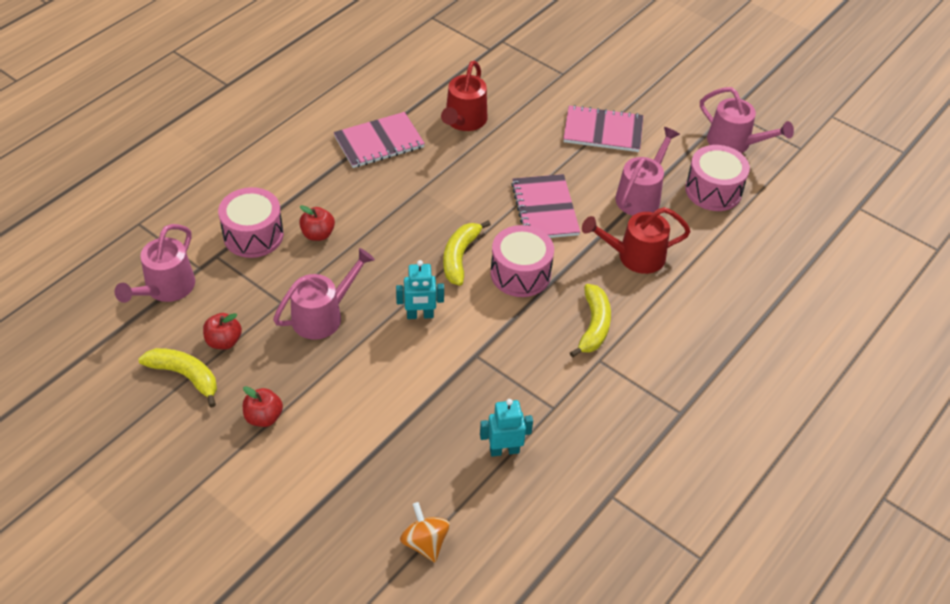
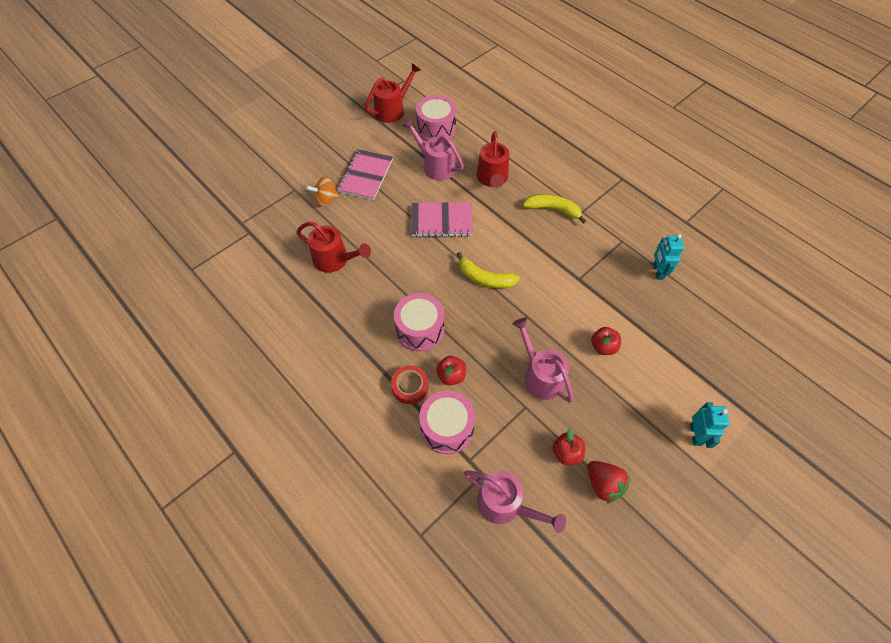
camera: 80 degrees left, 10 degrees up
(185, 376) = (603, 484): yellow banana -> red strawberry
(264, 417) = (641, 422): red apple -> red apple (603, 347)
(302, 201) = (410, 387): none -> red tape
(379, 142) = (347, 322): pink notebook -> none
(420, 315) = (541, 309): turquoise robot -> turquoise robot (695, 435)
(425, 542) = (734, 323): orange spinning top -> orange spinning top (325, 200)
(520, 273) = (504, 243): pink drum -> pink drum (420, 329)
(734, 143) = (393, 110): pink watering can -> red watering can

